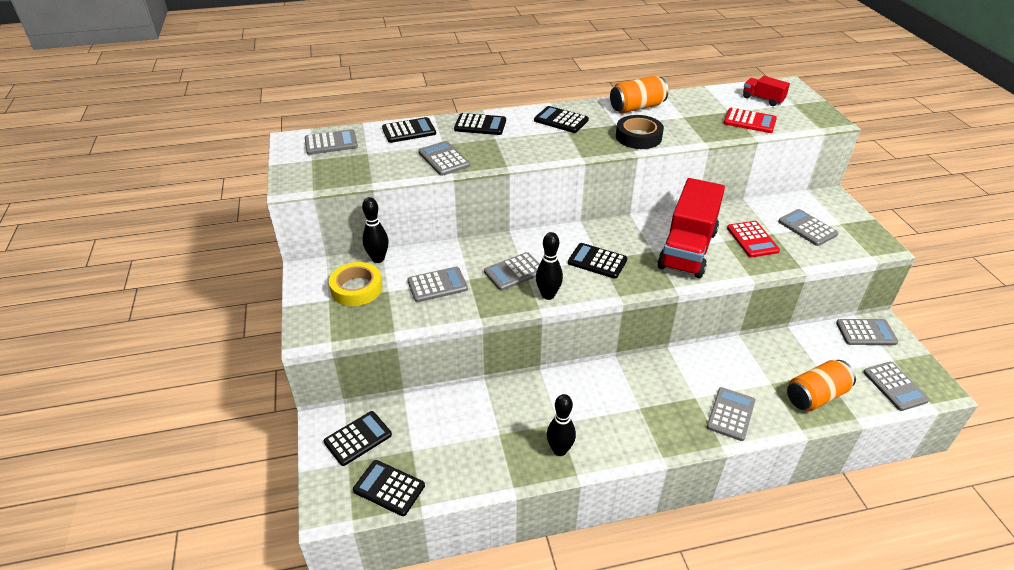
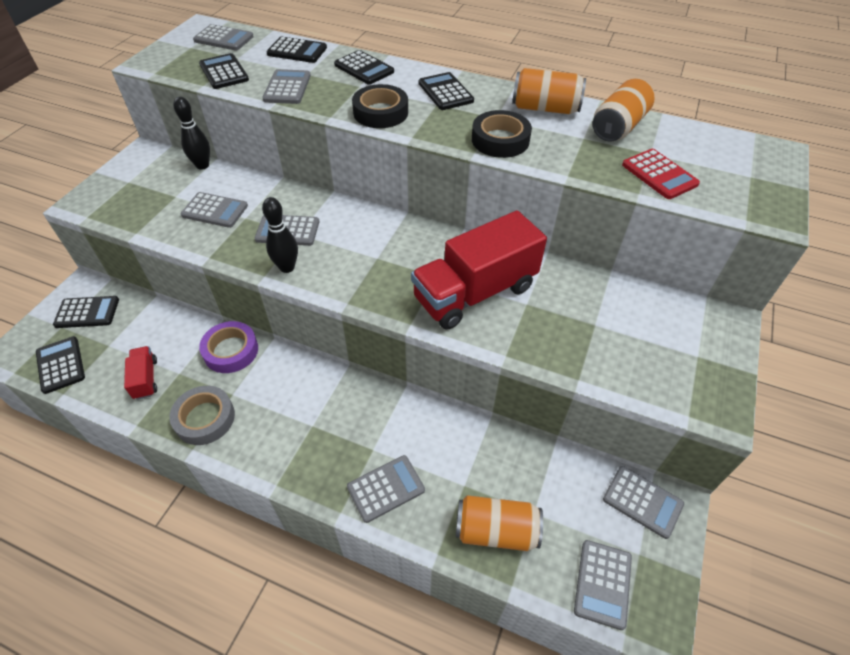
camera: 35 degrees right, 10 degrees up
(356, 288) = (157, 183): yellow tape -> none
(519, 396) = (231, 351): none -> purple tape
(538, 150) = (380, 112): none -> black tape
(559, 450) = (205, 418): black bowling pin -> grey tape
(597, 261) = (371, 259): black calculator -> black calculator (224, 72)
(692, 103) = (618, 127): none -> orange can
(752, 239) = (561, 319): red calculator -> none
(762, 99) = (716, 155): red truck -> red truck (145, 379)
(807, 228) = (646, 340): grey calculator -> none

